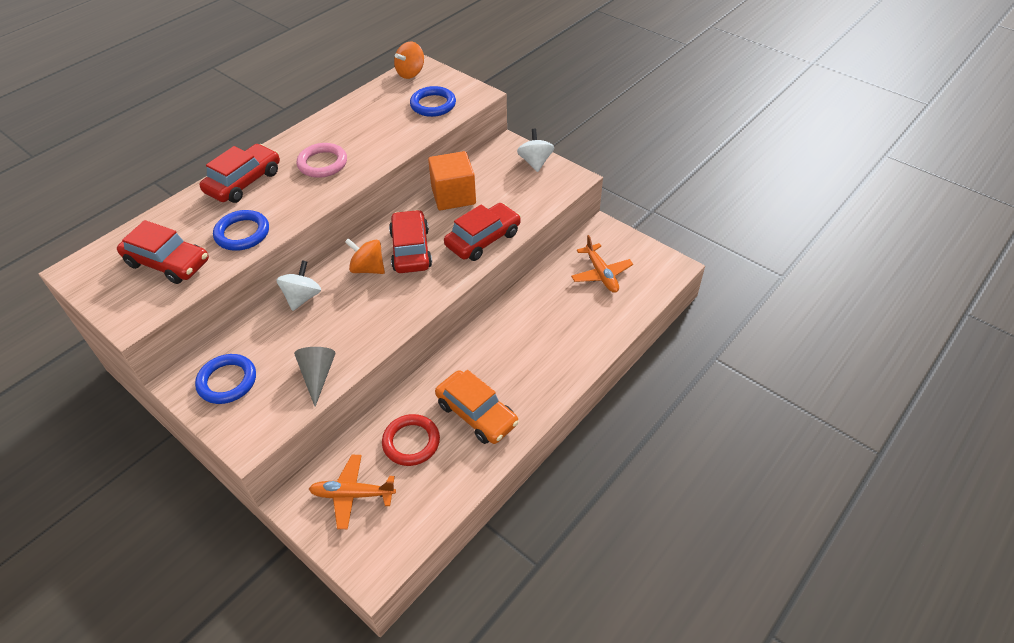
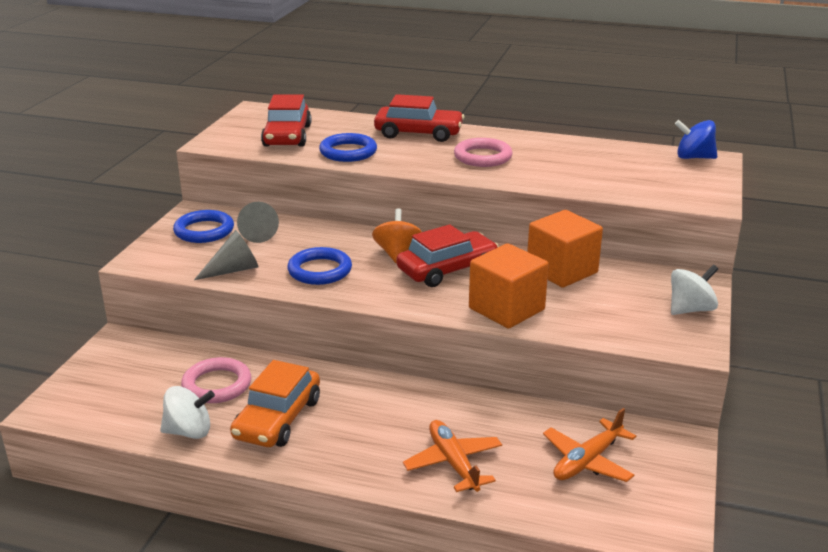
camera: 65 degrees right, 20 degrees down
(263, 344) = (258, 233): none -> grey cone
(302, 297) = (330, 233): white spinning top -> white spinning top (189, 431)
(352, 494) = (137, 368): orange plane -> orange plane (453, 463)
(410, 73) = (693, 157): orange spinning top -> blue spinning top
(411, 442) = (217, 385): red ring -> pink ring
(433, 105) = (653, 183): blue ring -> blue ring (320, 270)
(483, 239) = (506, 309): red car -> orange cube

